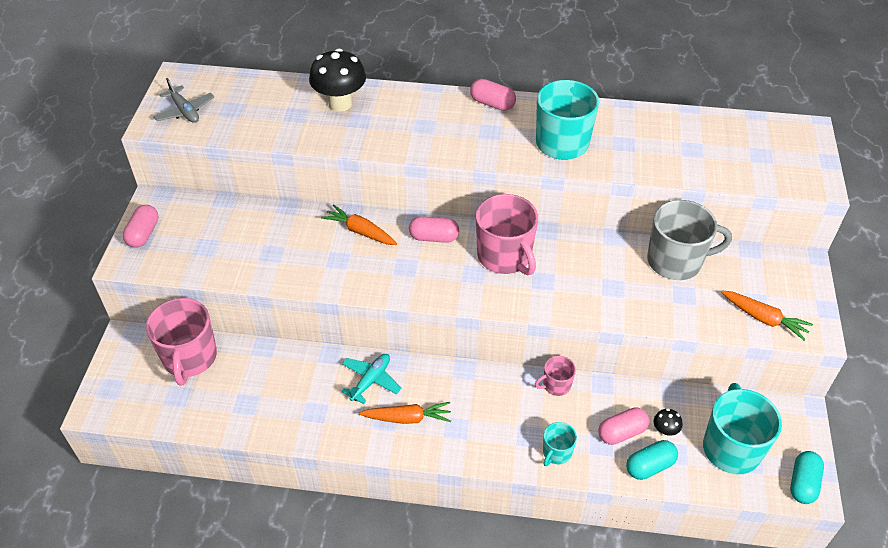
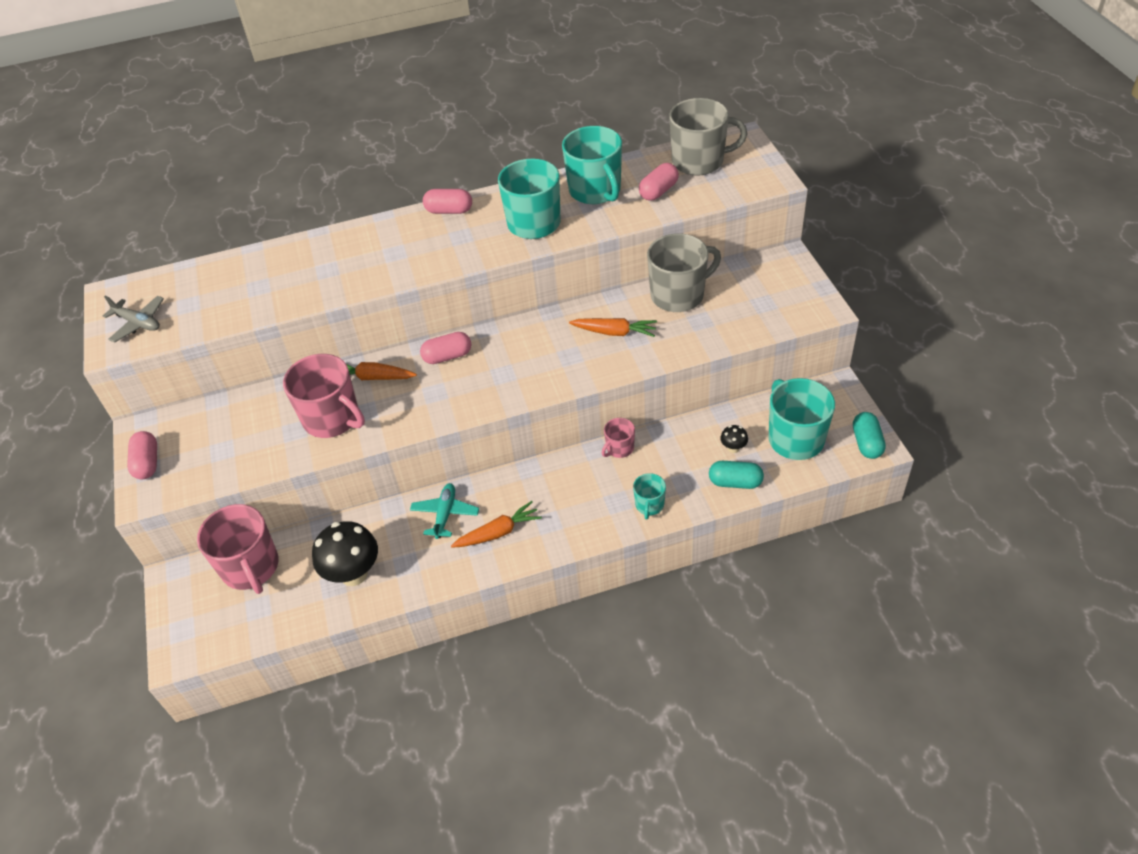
camera: 20 degrees left, 0 degrees up
(340, 103) = (298, 261): black mushroom -> black mushroom (354, 574)
(505, 256) = (524, 348): pink mug -> pink mug (332, 419)
(622, 432) = (697, 464): pink capsule -> pink capsule (658, 191)
(636, 132) = (595, 191): none -> turquoise mug
(649, 466) = (735, 482): turquoise capsule -> turquoise capsule turned 60 degrees clockwise
(752, 138) = (699, 161): none -> grey mug
(763, 318) = (776, 315): orange carrot -> orange carrot (614, 332)

